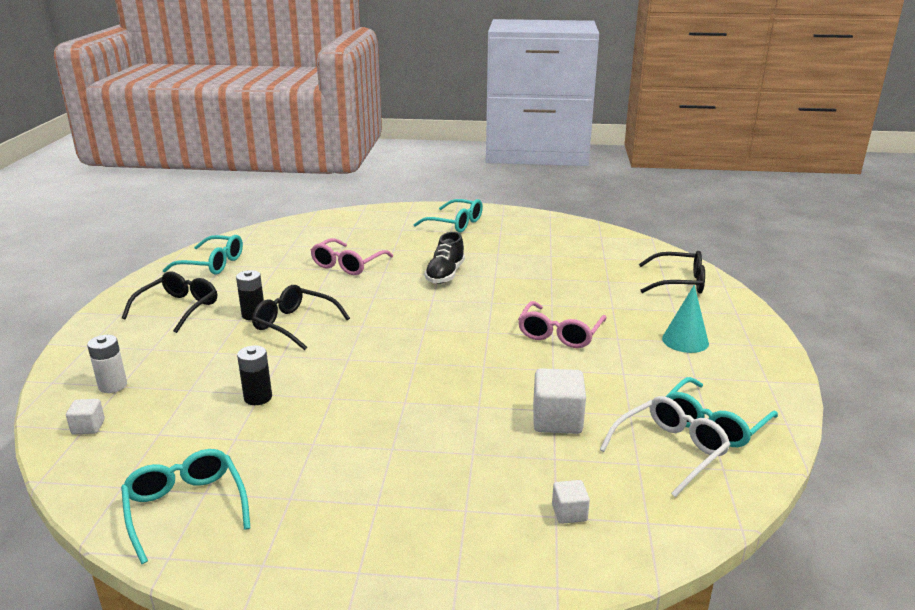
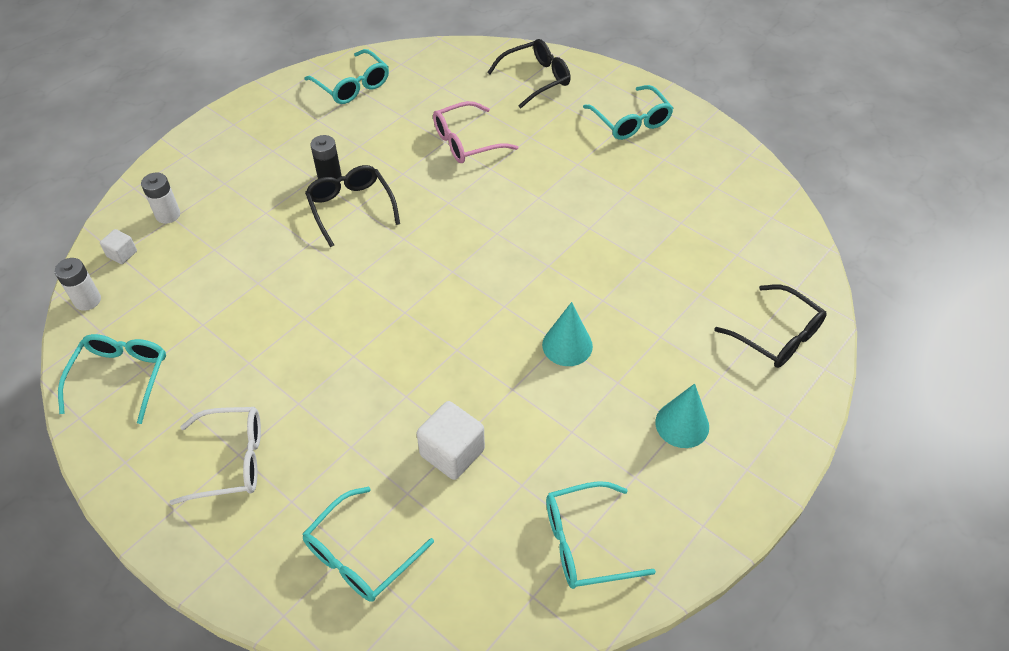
camera: 35 degrees right, 25 degrees up
(81, 472) = (87, 300): none -> white battery
(178, 308) = (280, 138): black glasses -> black glasses (536, 79)
(258, 397) = (252, 286): black battery -> none
(445, 274) = (543, 201): black shoe -> none
(559, 334) = (567, 345): pink glasses -> turquoise cone
(569, 513) = (360, 555): white cube -> turquoise glasses
(670, 451) = (509, 547): white glasses -> white glasses (231, 461)

